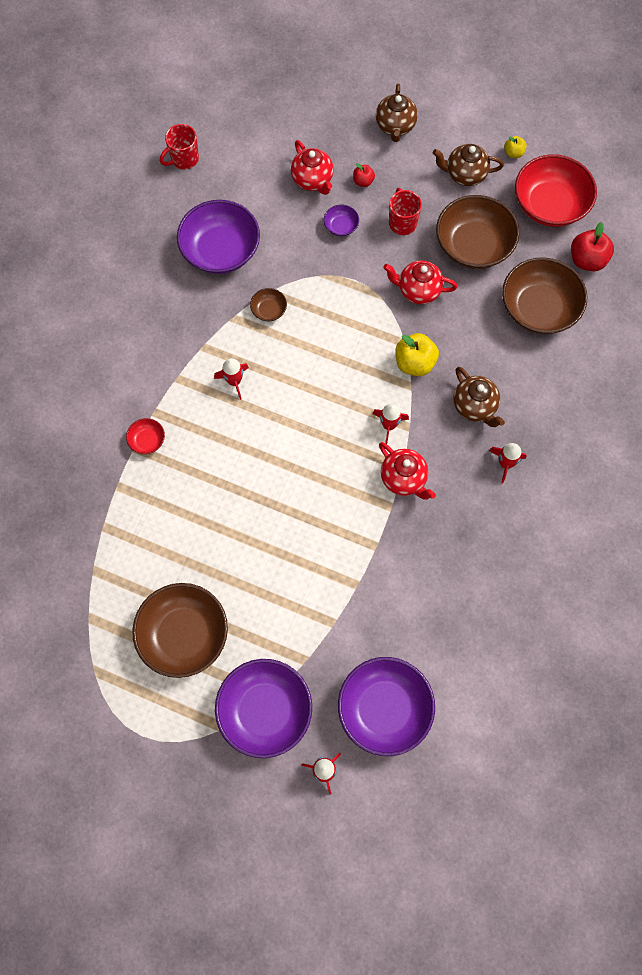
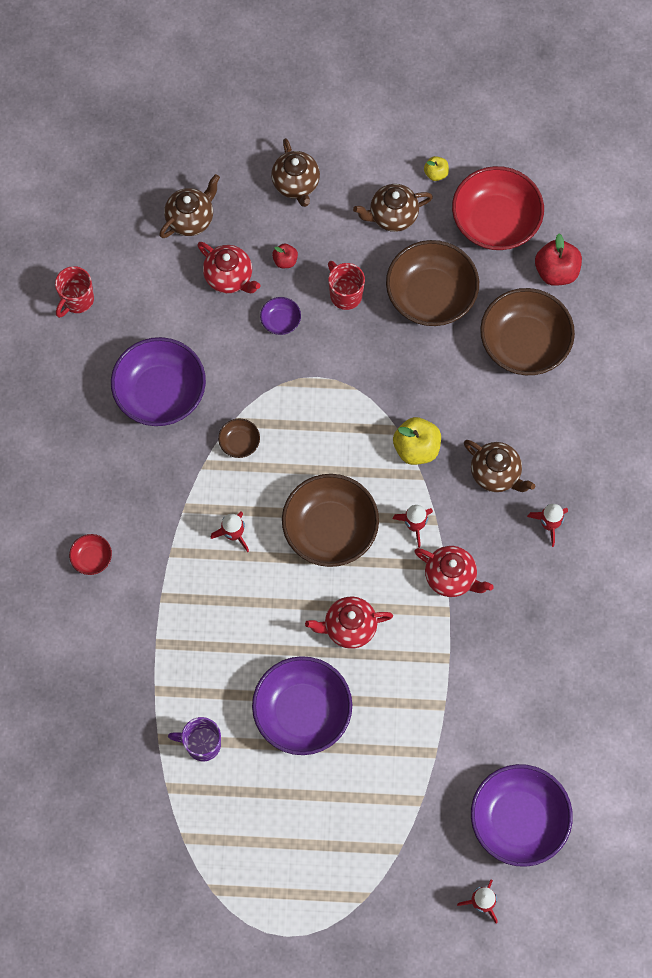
camera: 20 degrees left, 0 degrees up
(137, 544) = (202, 744): none -> purple mug
(147, 440) = (167, 631): red bowl -> red bowl (92, 558)
(184, 634) = (288, 819): brown bowl -> brown bowl (330, 529)
(265, 710) = (400, 865): purple bowl -> purple bowl (302, 712)
(300, 127) = (191, 219): none -> brown teapot
(418, 290) = (390, 366): red teapot -> red teapot (349, 627)

